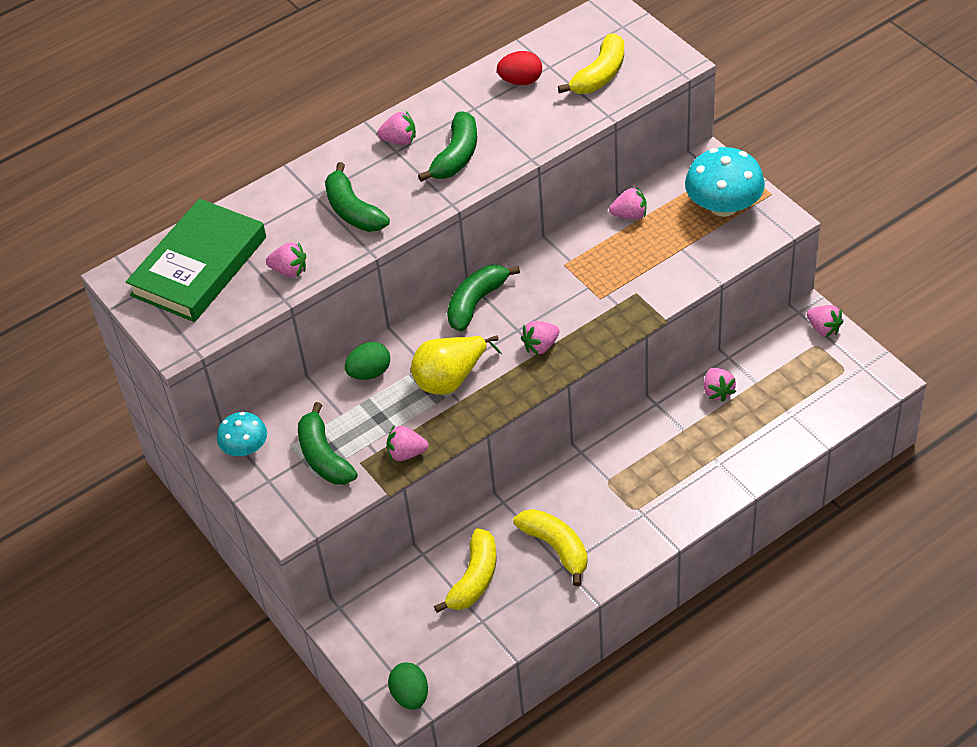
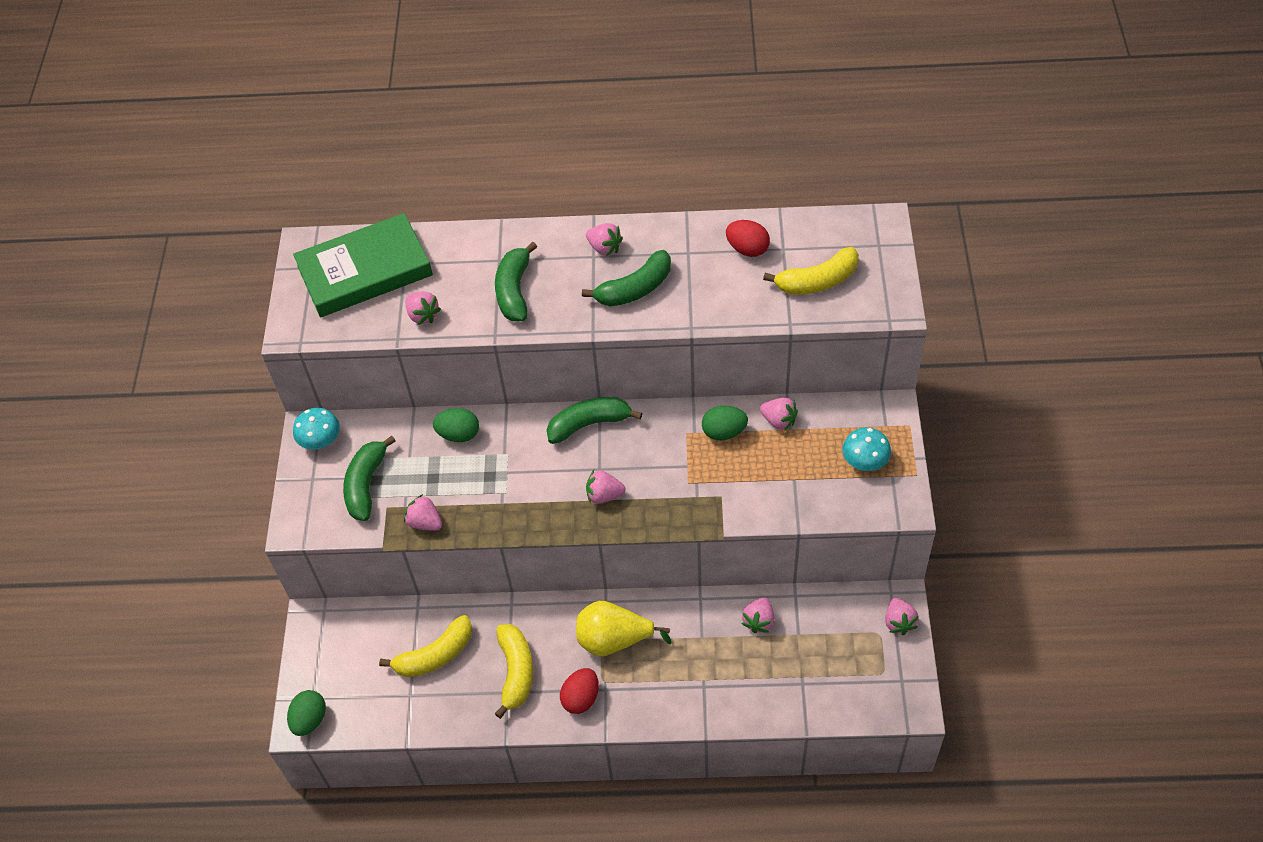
camera: 35 degrees right, 5 degrees up
(451, 379) = (512, 479): yellow pear -> yellow pear (614, 640)
(594, 247) = (724, 432): none -> green egg
(629, 532) = (581, 698): none -> red egg
(723, 206) = (865, 461): turquoise mushroom -> turquoise mushroom, size x0.59

